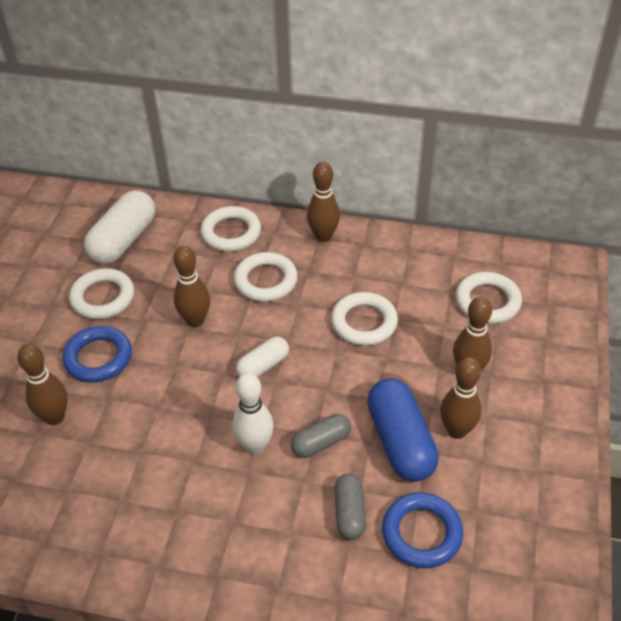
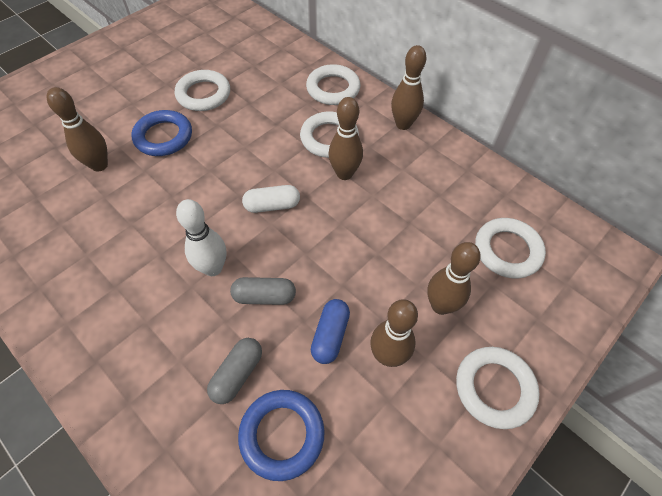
camera: 30 degrees right, 10 degrees up
(123, 240) = (252, 59): white capsule -> none
(195, 320) = (252, 143): brown bowling pin -> brown bowling pin (344, 174)
(364, 322) = (381, 212): white ring -> white ring (494, 388)
(400, 441) = (330, 335): blue capsule -> blue capsule, size x0.57

